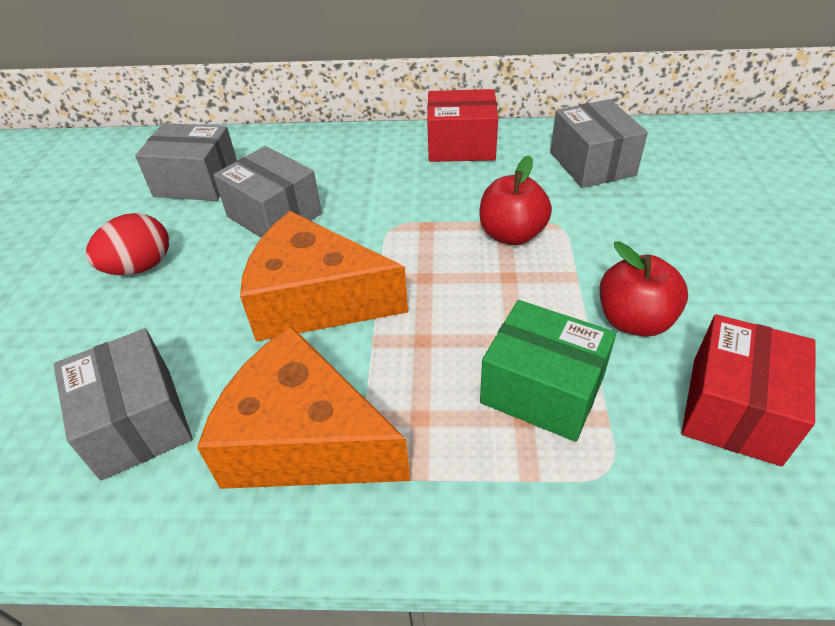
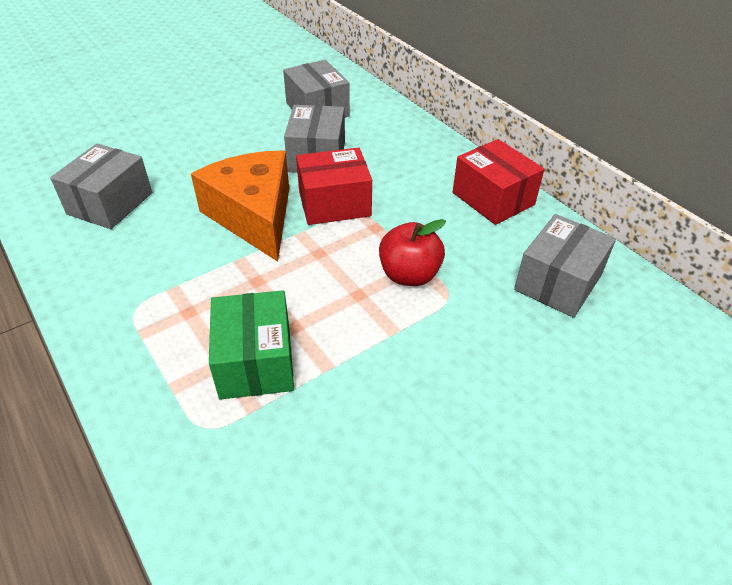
camera: 50 degrees right, 0 degrees up
(140, 267) = (222, 135): red egg -> none
(305, 440) = (138, 271): orange cheese -> none
(634, 321) = (371, 387): red apple -> none
(735, 409) = (319, 487): red box -> red box (334, 203)

